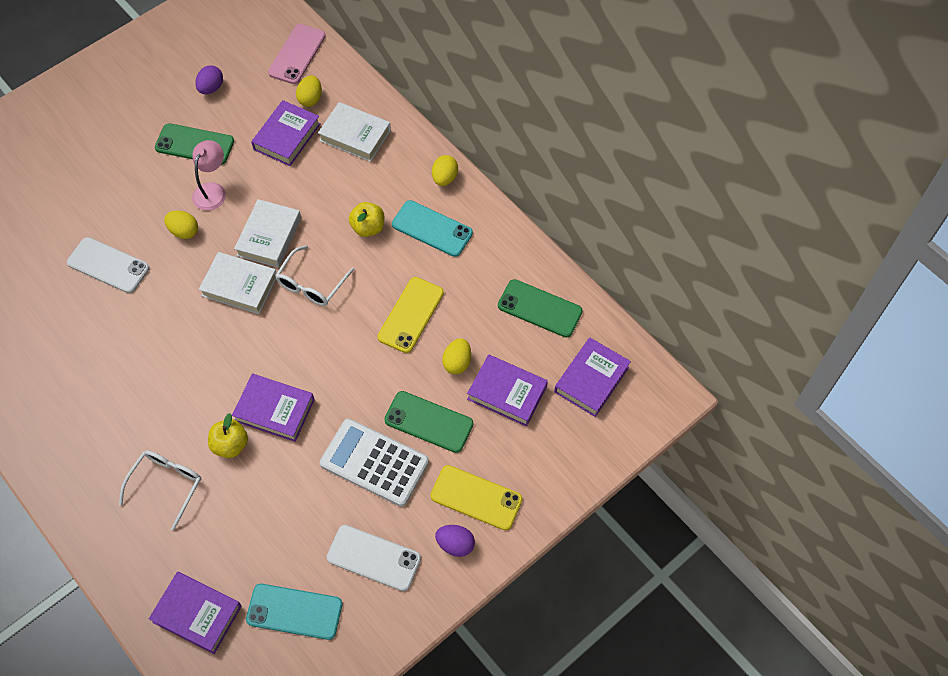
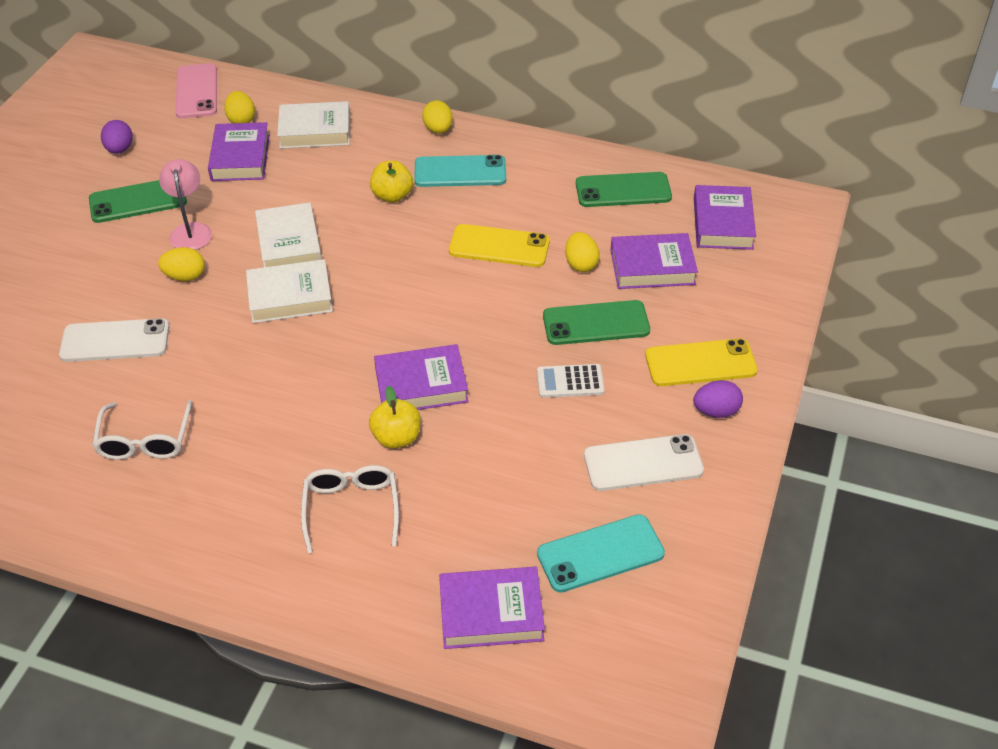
camera: 30 degrees left, 15 degrees down
(312, 283) = (370, 263): white glasses -> white glasses (145, 439)
(374, 462) = (570, 382): white calculator -> white calculator, size x0.53
(411, 315) = (499, 246): yellow phone -> yellow phone turned 75 degrees counterclockwise

